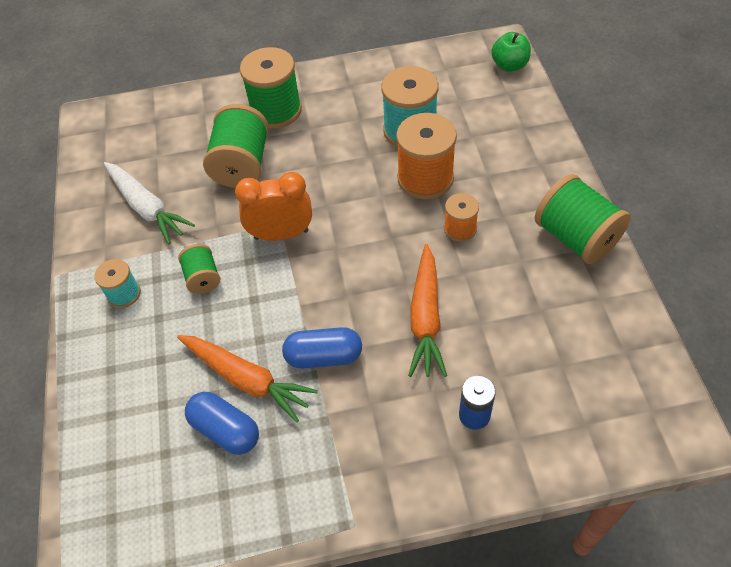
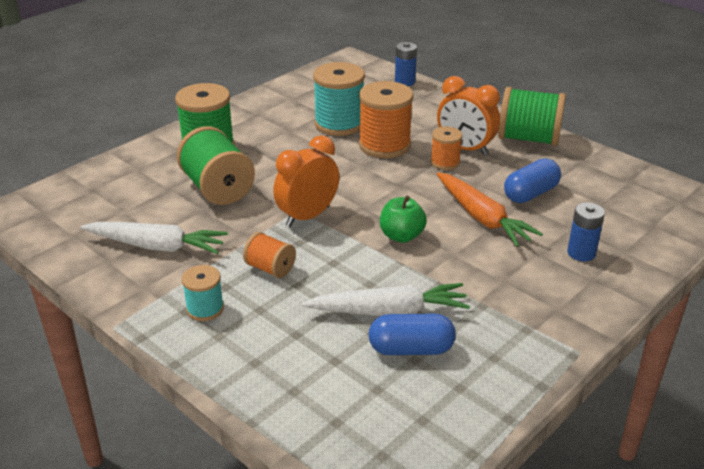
camera: 40 degrees left, 20 degrees down
(203, 278) = (270, 268): green spool -> orange spool
(247, 379) = (389, 311): orange carrot -> white carrot
(324, 356) = (434, 270): blue capsule -> blue capsule (530, 194)
(497, 220) = (465, 149): none -> orange clock
(509, 65) = (370, 68): green apple -> green apple (401, 236)
(526, 99) = (405, 82): none -> blue battery

